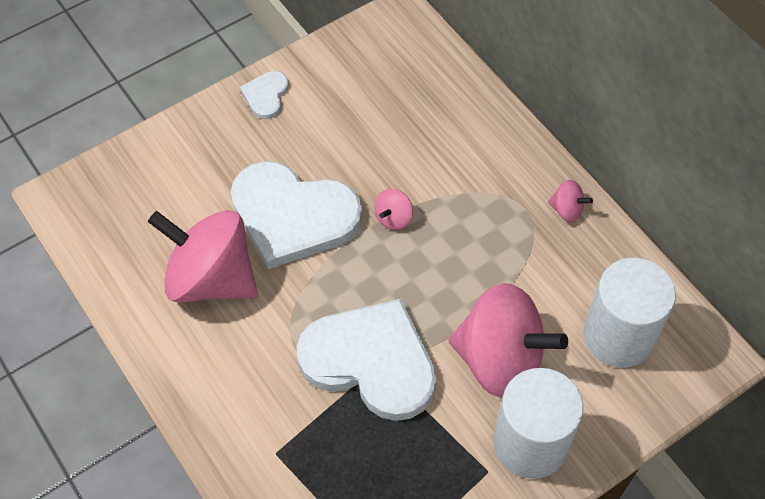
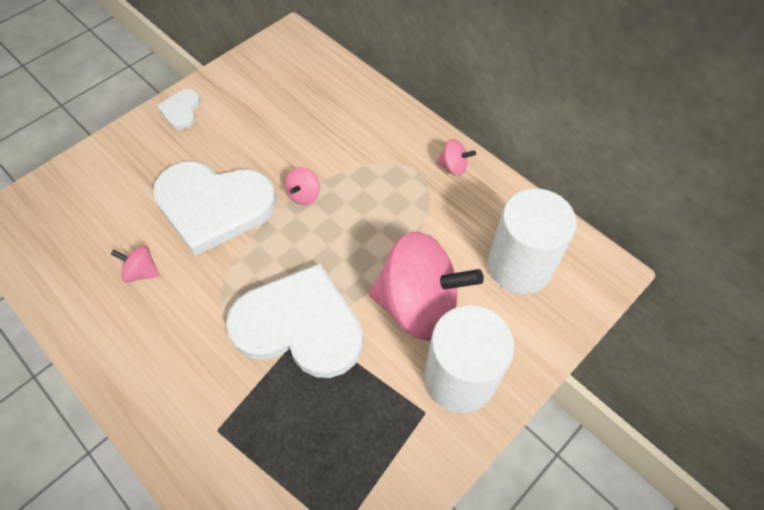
camera: 10 degrees left, 0 degrees up
(211, 278) = (142, 272): pink spinning top -> pink spinning top, size x0.41

